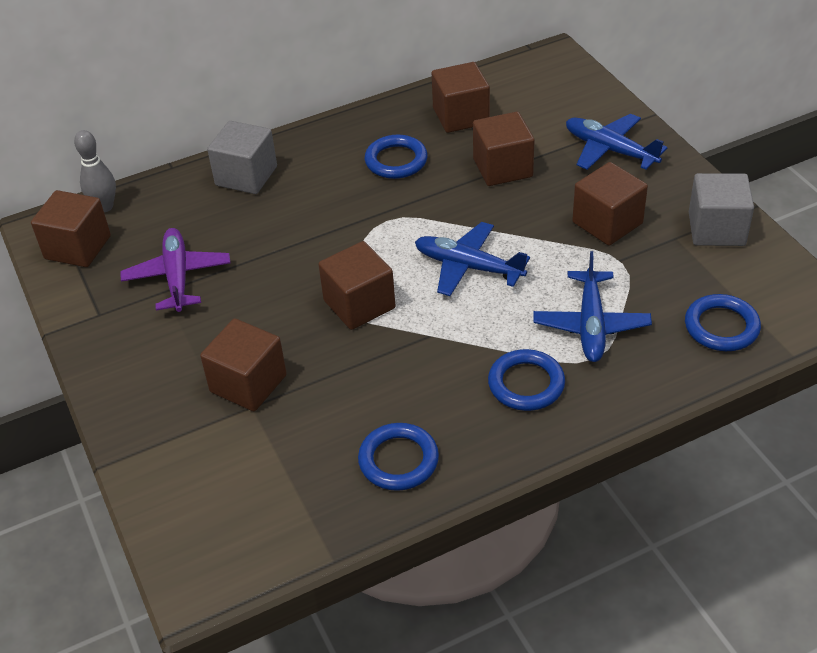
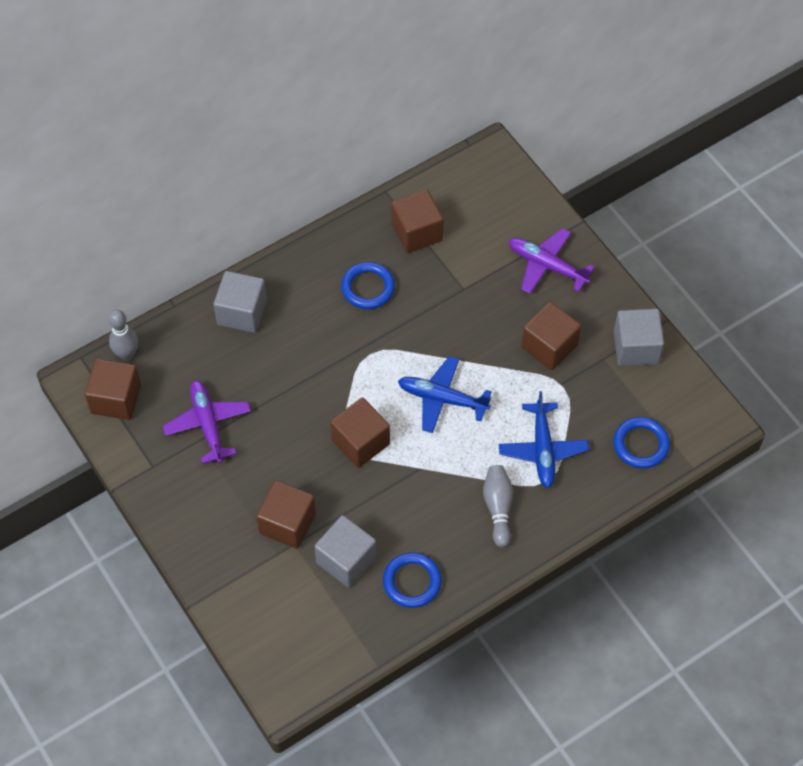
camera: 10 degrees left, 15 degrees up
(315, 429) = (346, 560): none -> grey cube
(502, 168) = (459, 291): brown cube -> none
(526, 384) = (498, 508): blue ring -> grey bowling pin
(610, 150) = (547, 266): blue plane -> purple plane

